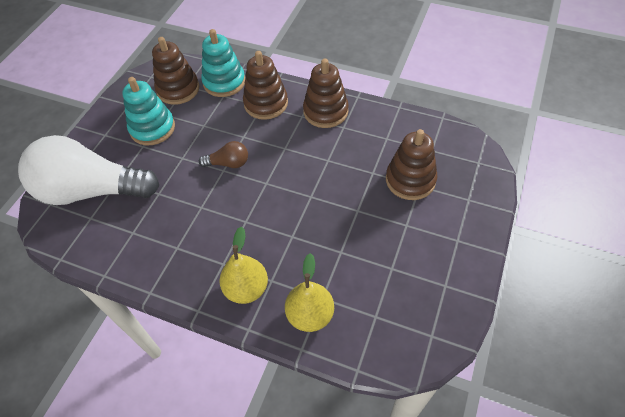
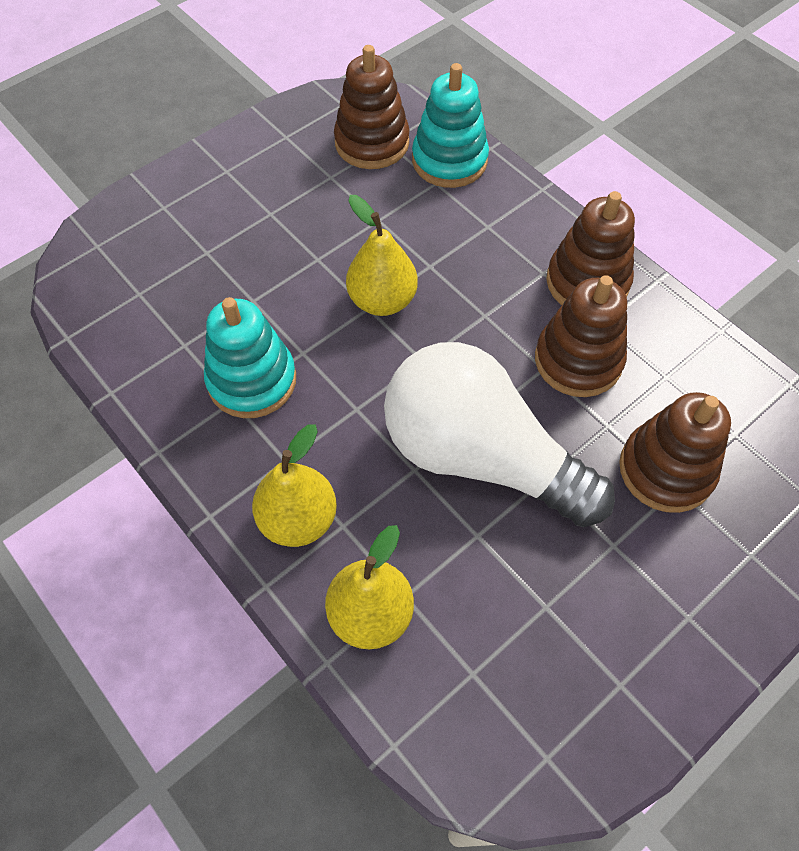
camera: 25 degrees right, 5 degrees up
(92, 190) = (162, 252): white light bulb -> white light bulb (480, 456)
(152, 128) = (300, 191): turquoise stacking toy -> turquoise stacking toy (252, 380)
(228, 163) = (382, 300): brown light bulb -> yellow pear
(266, 103) = (496, 225): brown stacking toy -> brown stacking toy (578, 360)

